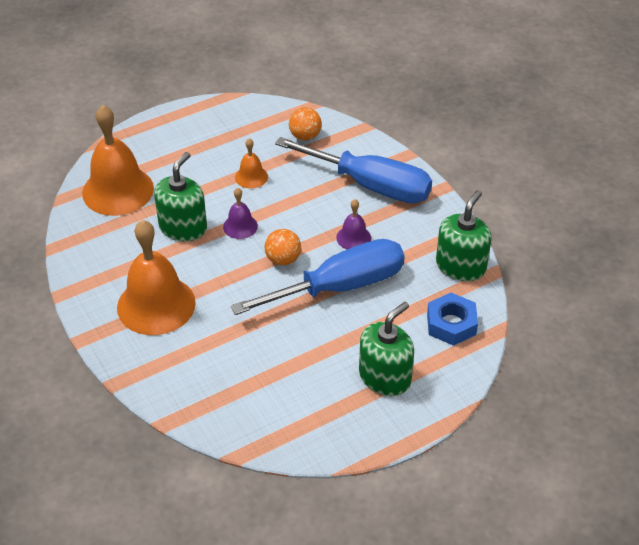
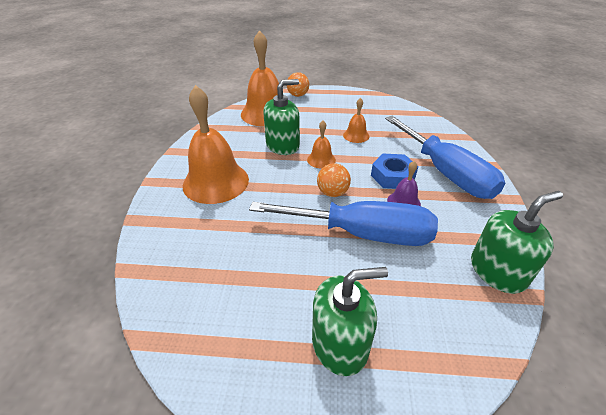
camera: 35 degrees right, 5 degrees down
(240, 226) = (321, 159): purple bell -> orange bell
(305, 136) = (414, 127): orange ball -> orange ball (298, 95)
(451, 324) = (453, 326): blue nut -> blue nut (393, 176)

